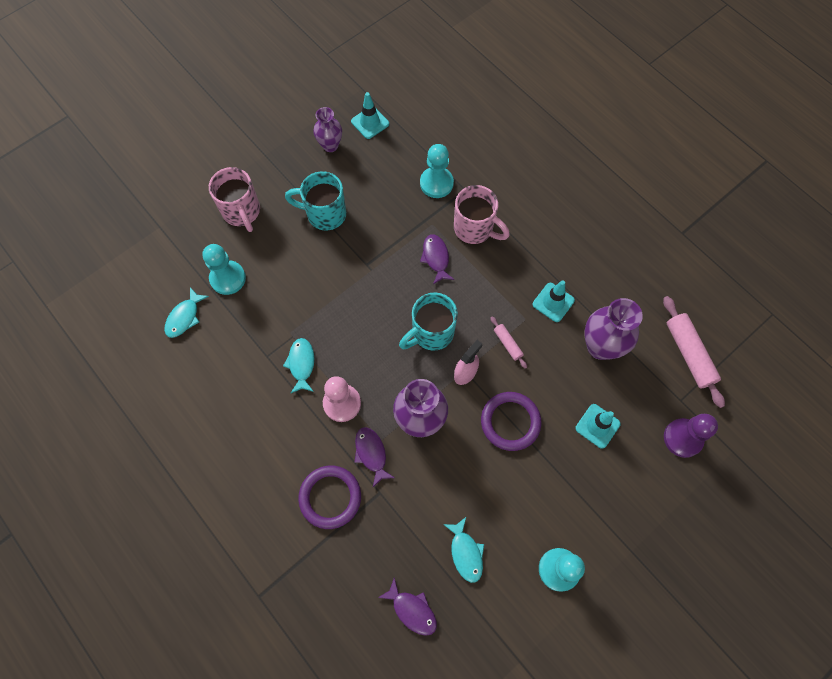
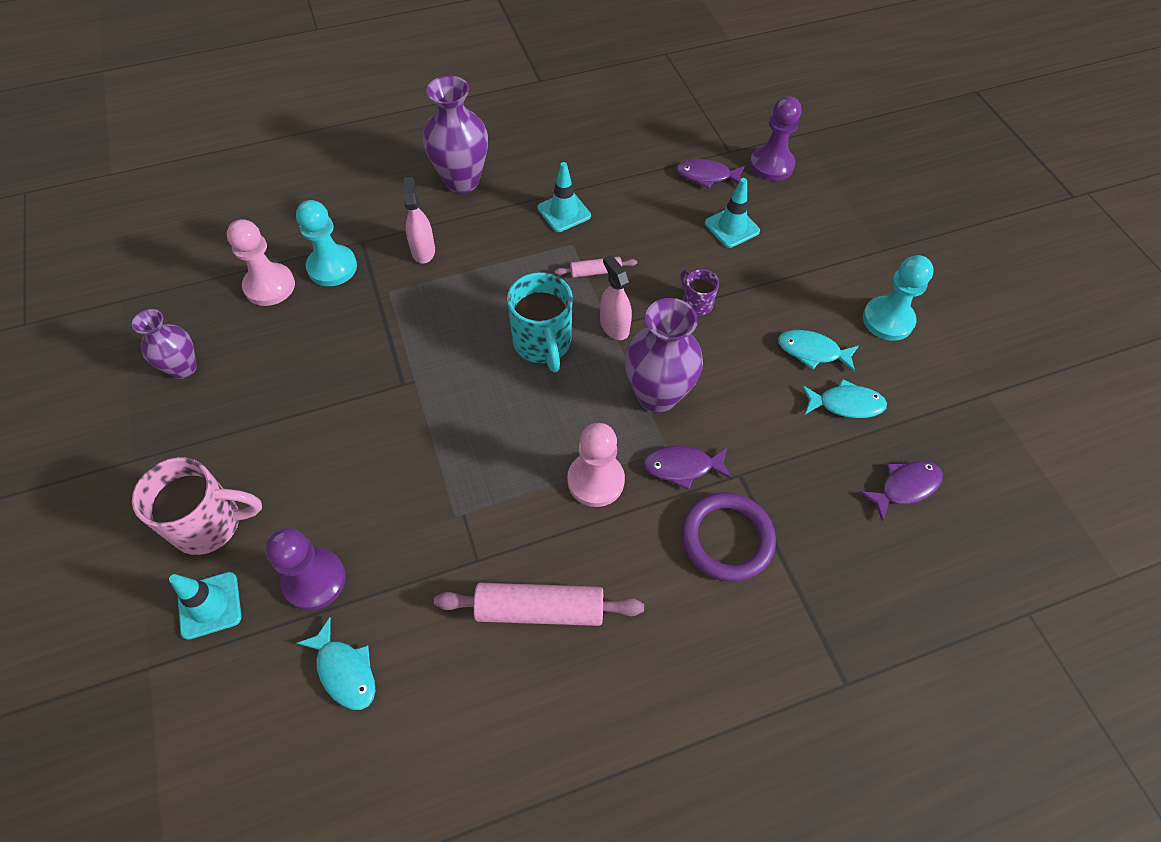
camera: 70 degrees left, 10 degrees down
(228, 278) = (314, 580): turquoise pawn -> purple pawn
(301, 364) = (512, 515): turquoise fish -> turquoise fish (812, 351)
(324, 214) = (291, 410): turquoise mug -> none
(370, 122) = (183, 309): turquoise traffic cone -> turquoise traffic cone (209, 605)
(406, 157) = (269, 286): none -> pink pawn
(436, 258) = (439, 303): purple fish -> purple fish (707, 176)
(474, 229) = (423, 251): pink mug -> pink spray bottle
(510, 422) = (696, 303): purple ring -> purple mug
(600, 346) = (639, 191): purple vase -> purple vase (462, 181)
(689, 354) = (680, 126): pink rolling pin -> pink rolling pin (539, 609)

